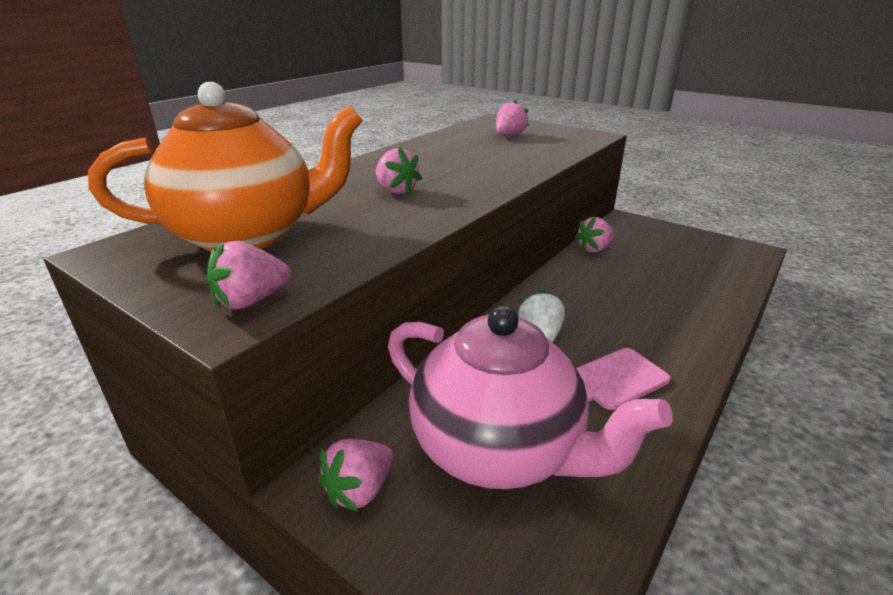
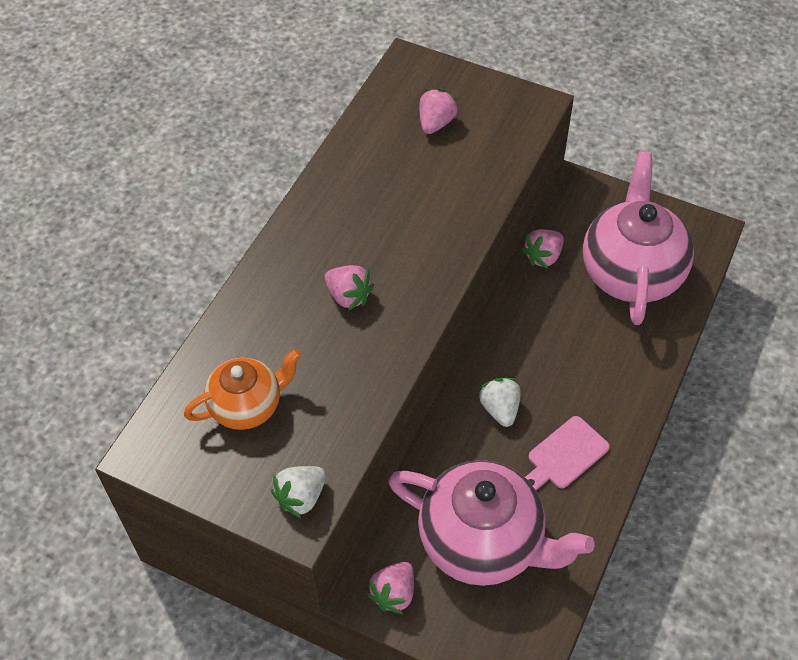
camera: 10 degrees left, 25 degrees up
(247, 235) = (247, 406): orange teapot -> orange teapot, size x0.58
(251, 301) = (301, 497): pink strawberry -> white strawberry
(680, 264) = (631, 272): none -> pink teapot

